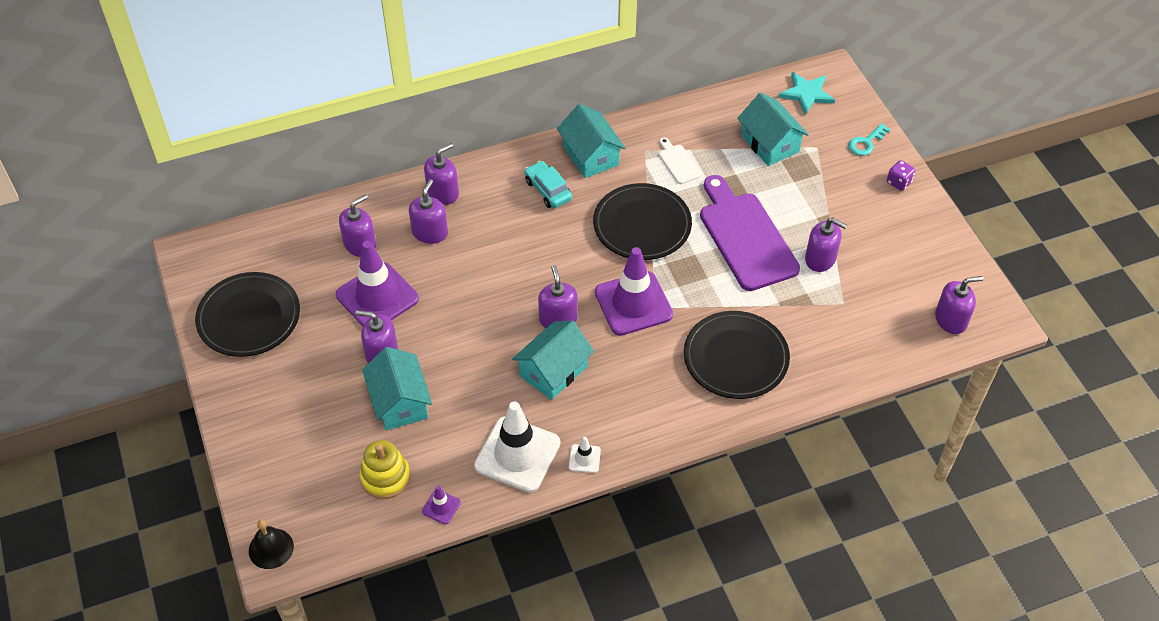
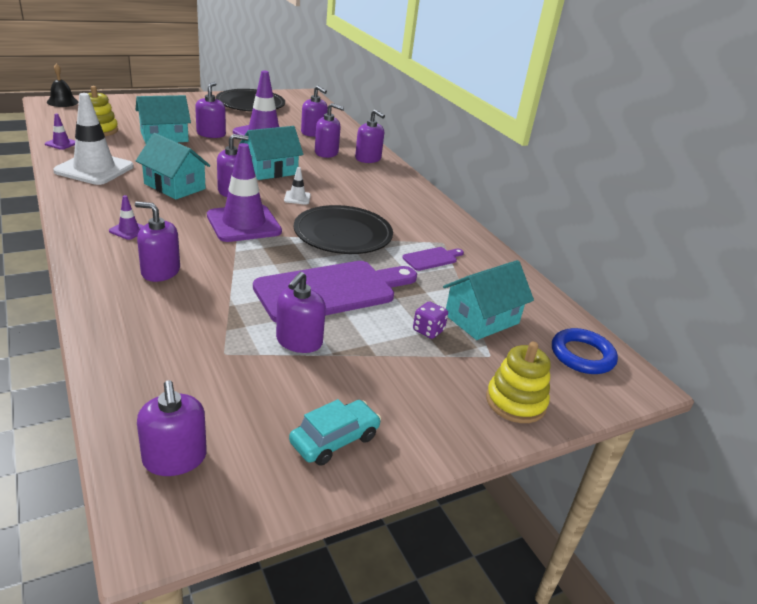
camera: 80 degrees right, 20 degrees down
(548, 190) = (379, 196): turquoise car -> turquoise car (334, 440)
(584, 458) = (74, 192): white traffic cone -> white traffic cone (297, 198)
(590, 155) = (427, 216): turquoise house -> turquoise house (270, 170)
(663, 394) = (128, 230): none -> purple traffic cone
(678, 162) = (432, 258): white cutting board -> purple cutting board
(736, 358) = (160, 271): black plate -> purple soap dispenser
(806, 94) = (582, 355): turquoise star -> blue ring
(866, 143) = (515, 402): turquoise key -> yellow stacking toy
(899, 182) = (448, 429): purple dice -> purple dice (428, 330)

